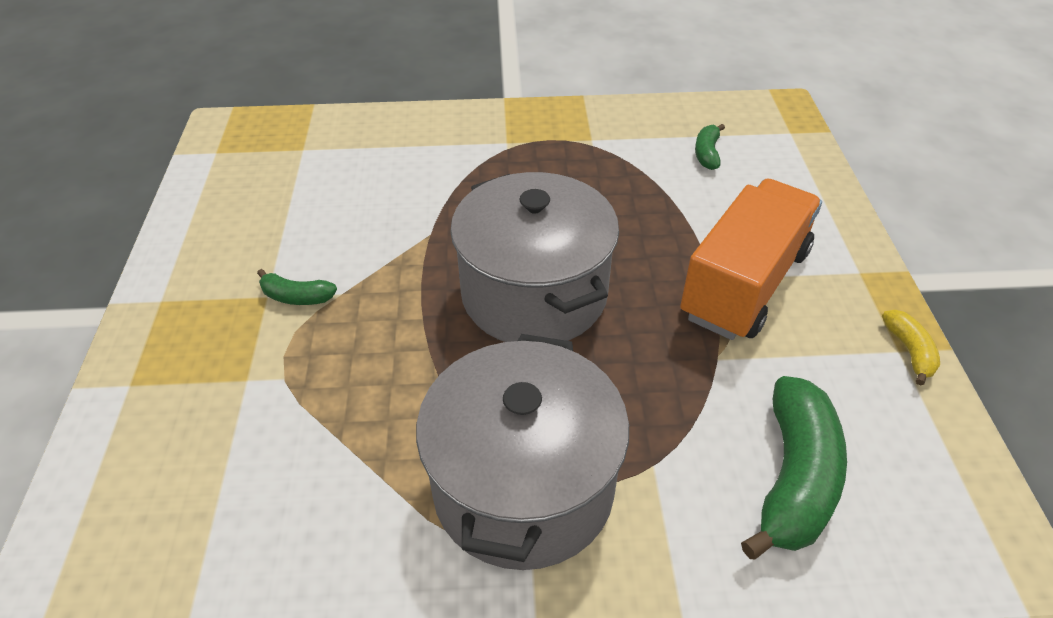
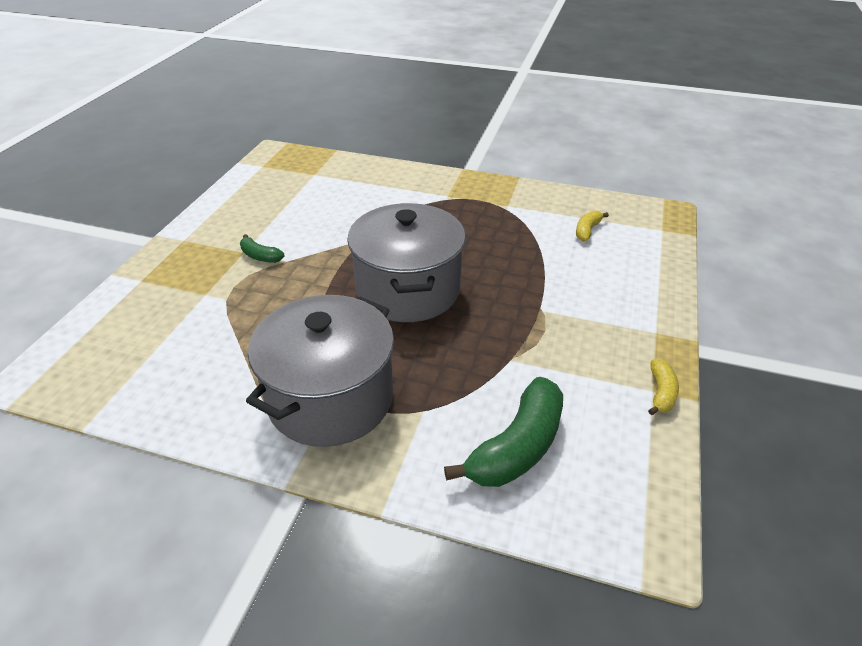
camera: 20 degrees right, 5 degrees down
(707, 153) = (587, 231): green banana -> yellow banana
(744, 284) = (561, 318): orange truck -> none

